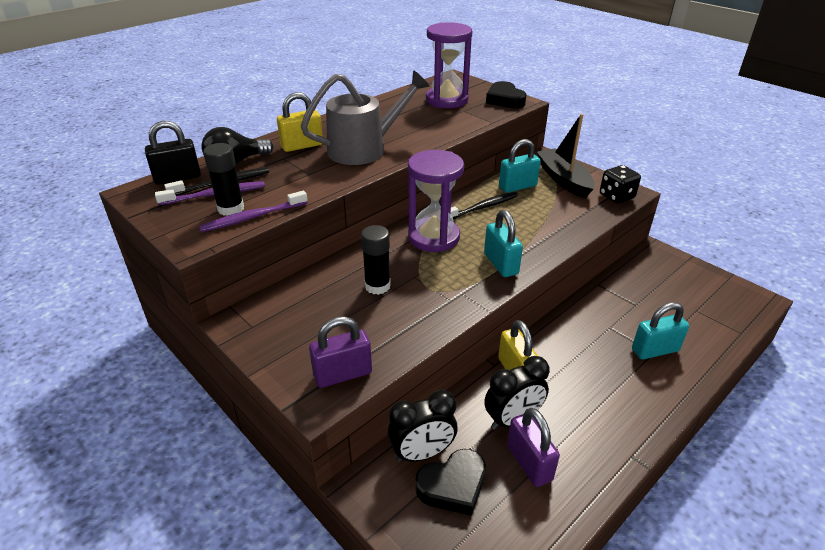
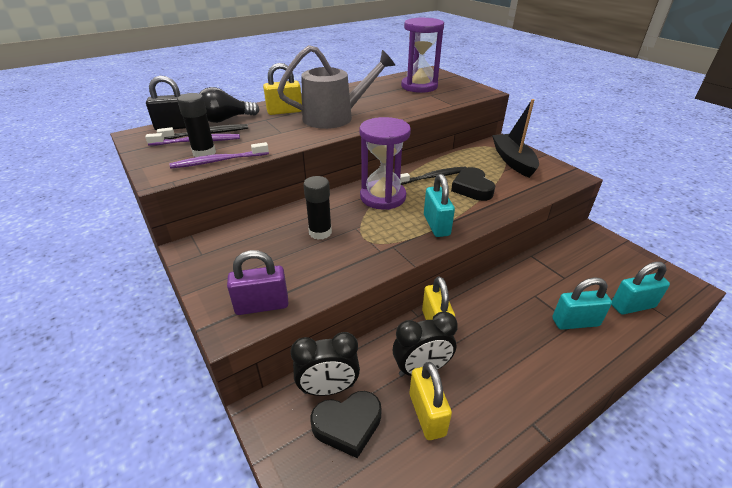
camera: 10 degrees right, 0 degrees up
(504, 100) = (470, 89): black heart -> black heart (472, 188)
(517, 186) = (469, 163): turquoise padlock -> turquoise padlock (632, 306)
(529, 463) = (427, 414): purple padlock -> yellow padlock
(616, 196) = (559, 178): black dice -> none

